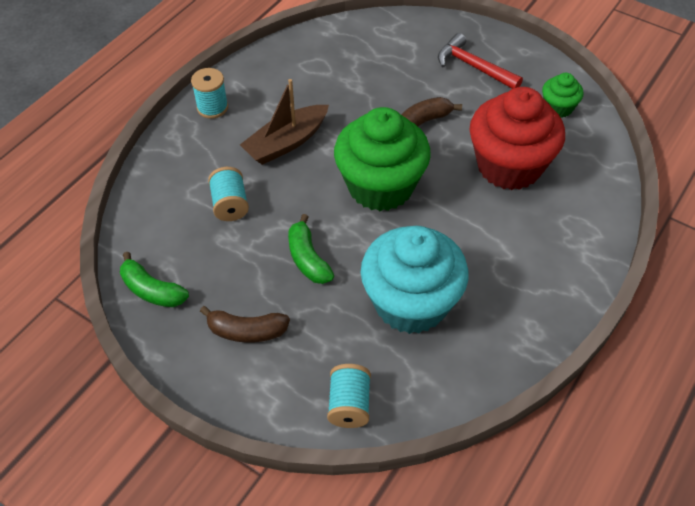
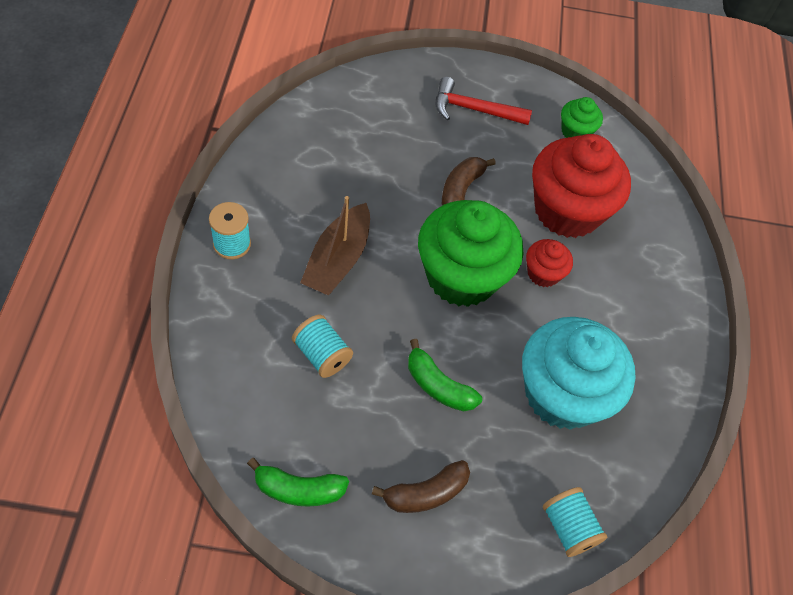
camera: 35 degrees left, 5 degrees up
(455, 206) = (543, 273): none -> red cupcake

